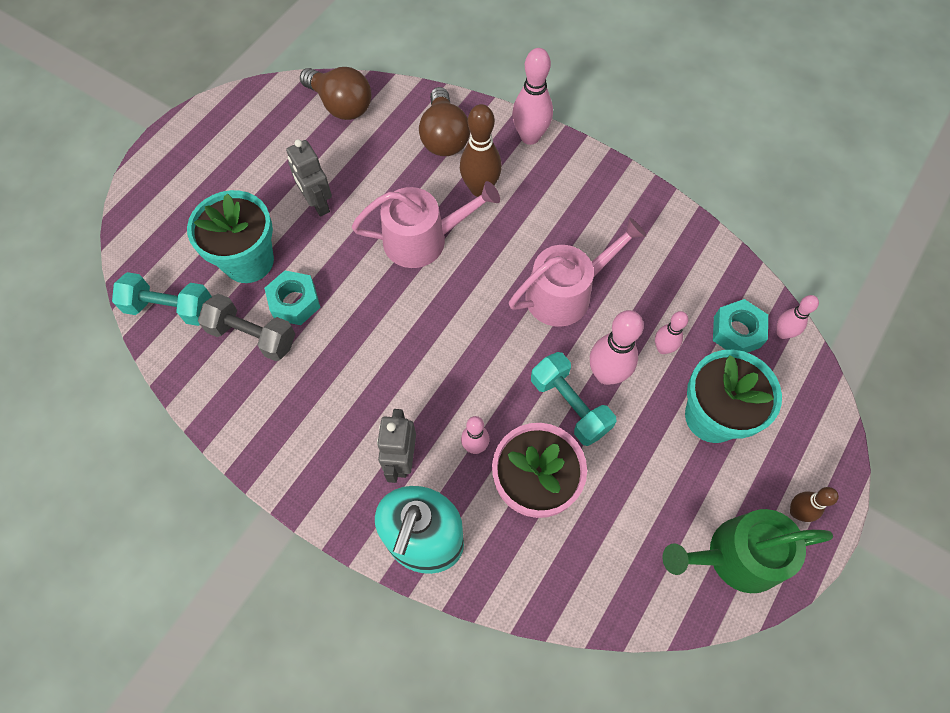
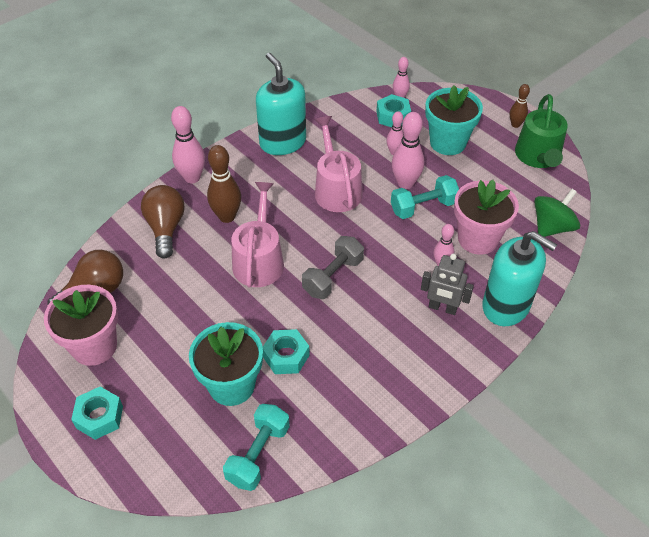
camera: 75 degrees left, 15 degrees down
(194, 162) = (99, 417): none -> turquoise nut
(252, 336) = (308, 391): grey dumbbell -> grey dumbbell (333, 277)
(273, 129) = (94, 346): none -> pink flower pot
(318, 203) = (193, 325): grey robot -> none
(444, 137) = (166, 228): brown light bulb -> brown light bulb turned 105 degrees counterclockwise
(589, 592) = (552, 227): none -> green spinning top
(627, 212) = (282, 142): none -> turquoise soap dispenser

